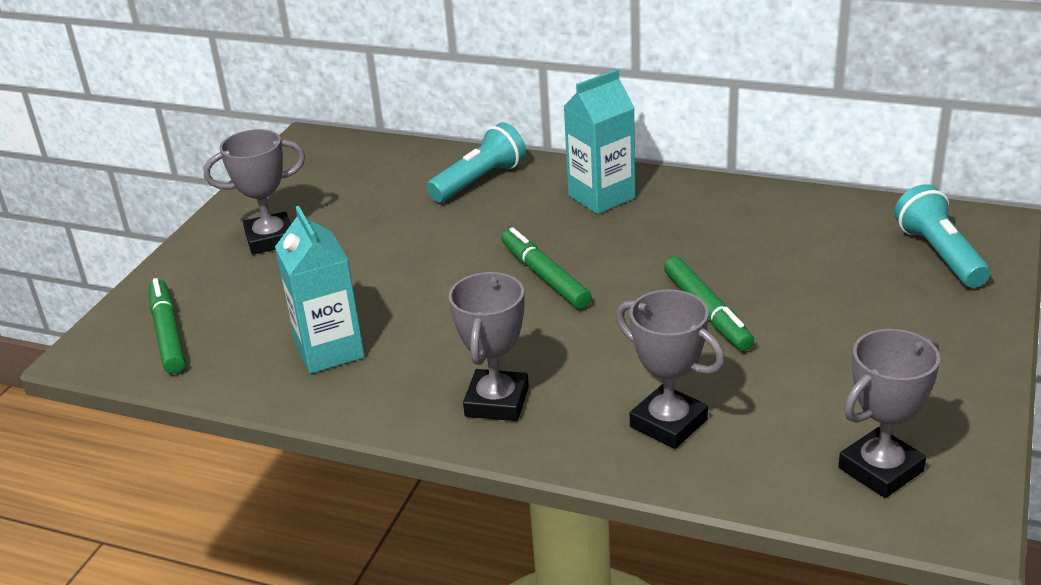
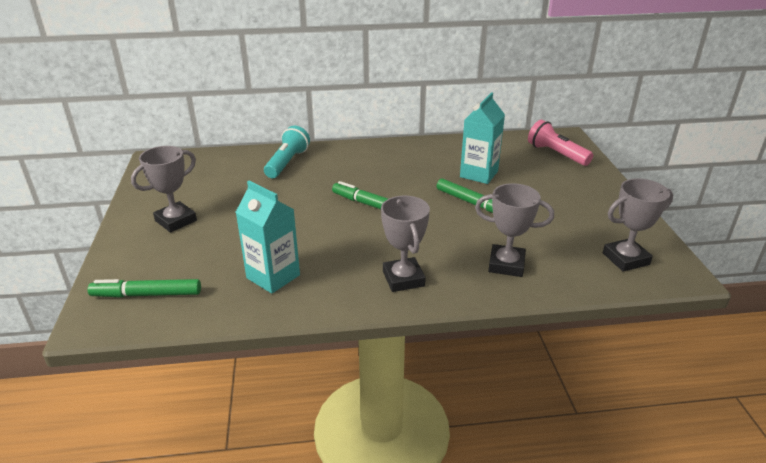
camera: 30 degrees left, 0 degrees up
(168, 333) = (147, 294): green marker -> green marker turned 45 degrees counterclockwise
(601, 197) = (366, 158): turquoise carton -> turquoise carton (479, 174)
(880, 469) = (625, 259): grey trophy -> grey trophy turned 45 degrees clockwise
(939, 254) = (556, 154): turquoise flashlight -> pink flashlight

